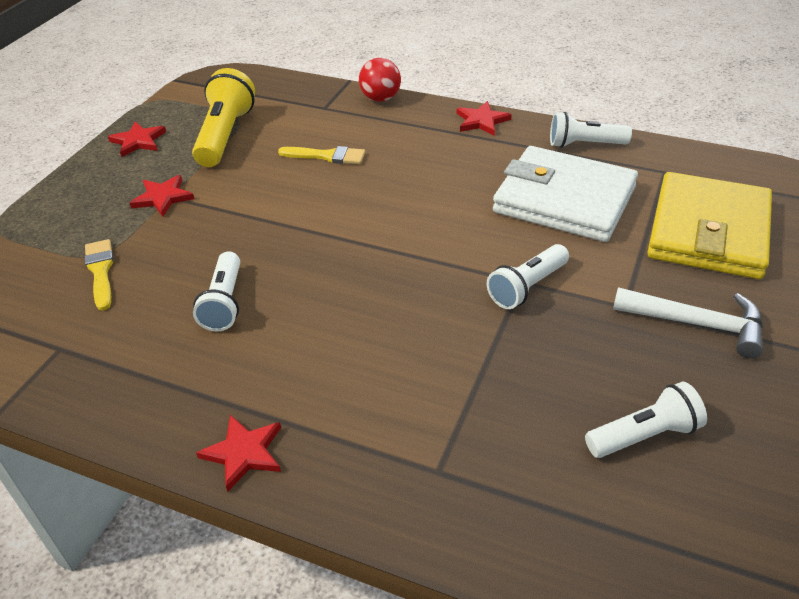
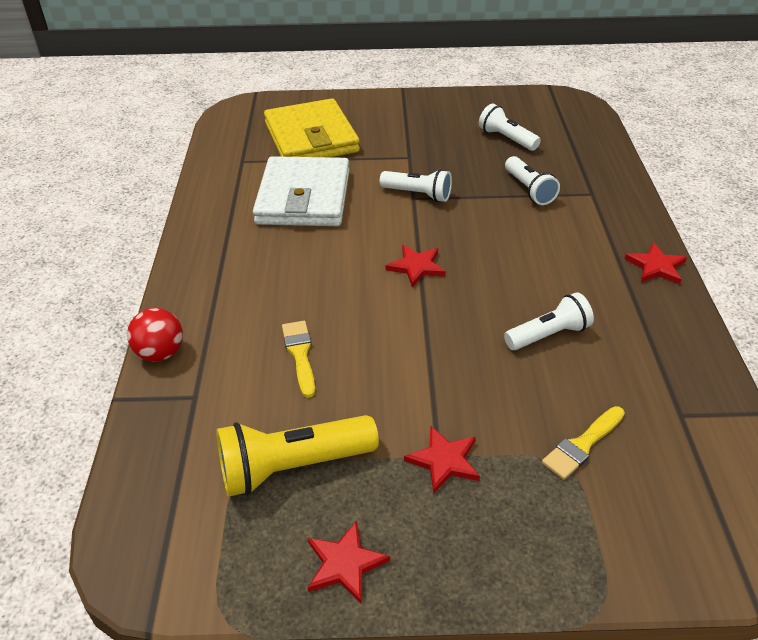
camera: 115 degrees left, 0 degrees up
(481, 121) = (191, 266): red star -> red star (416, 267)
(584, 144) = (215, 201): white flashlight -> white flashlight (529, 190)
(696, 324) = (407, 133): white hammer -> none
(708, 231) = (311, 138): yellow wallet -> yellow wallet turned 75 degrees clockwise

